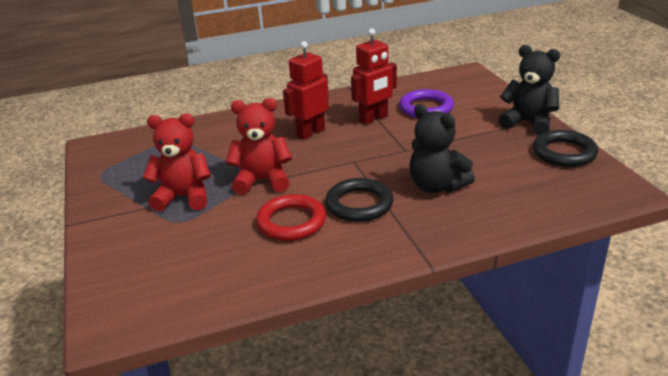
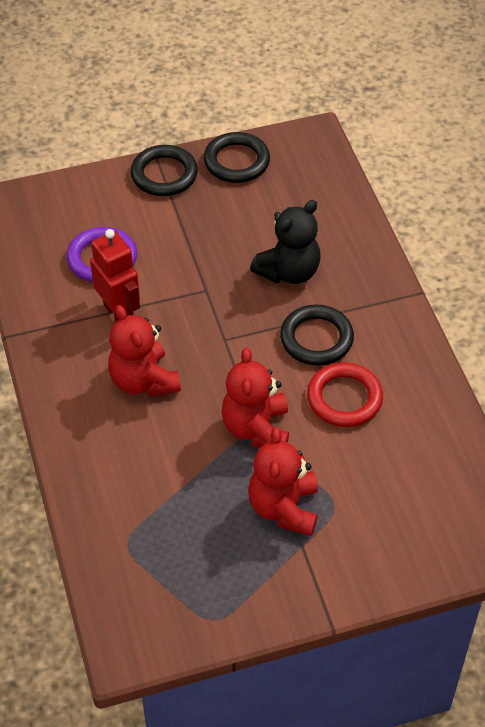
camera: 90 degrees left, 20 degrees up
(310, 133) = (143, 381): red robot -> red teddy bear
(528, 123) = (164, 174): black teddy bear -> black ring

